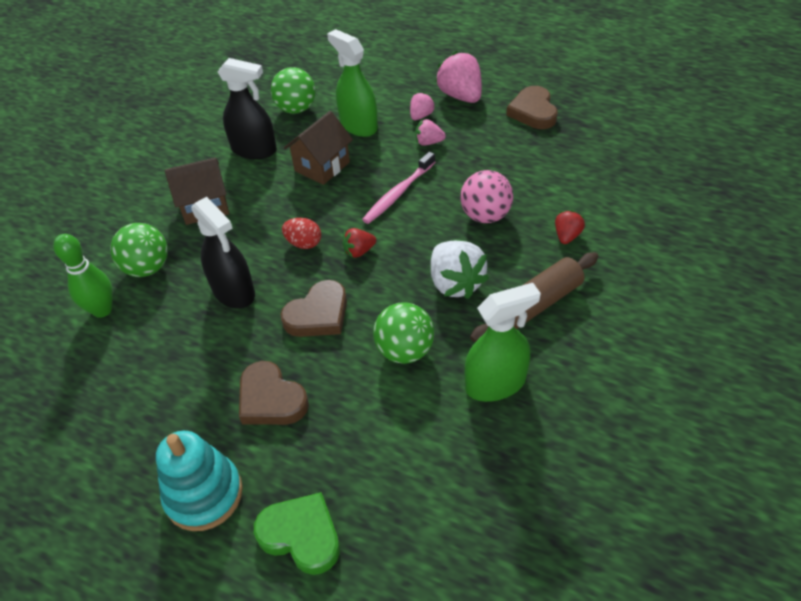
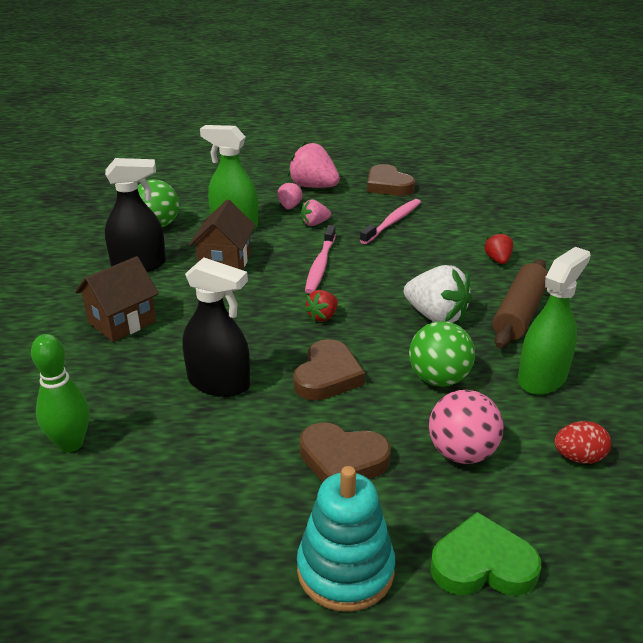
camera: 30 degrees left, 15 degrees down
(147, 268) = (97, 390): green ball -> none
(304, 243) = (260, 324): red egg -> red egg (578, 457)
(485, 216) = (416, 262): pink ball -> pink ball (462, 453)
(502, 160) = (392, 222): none -> pink toothbrush

